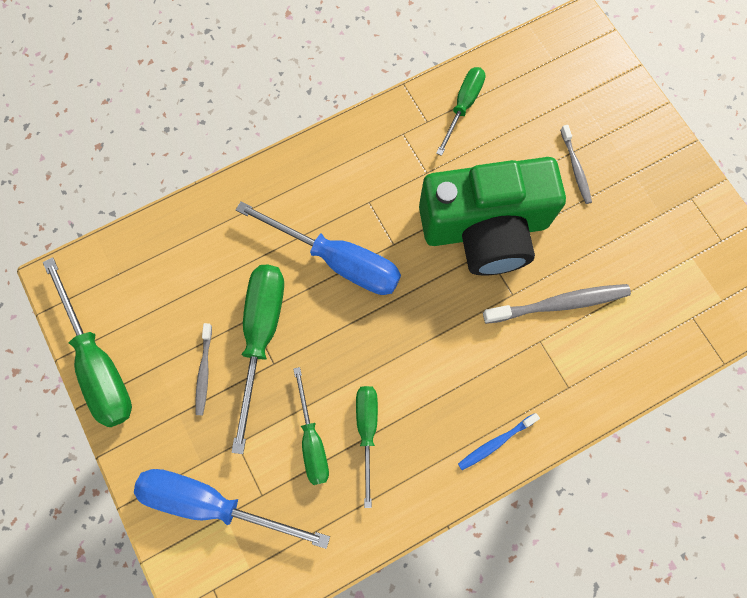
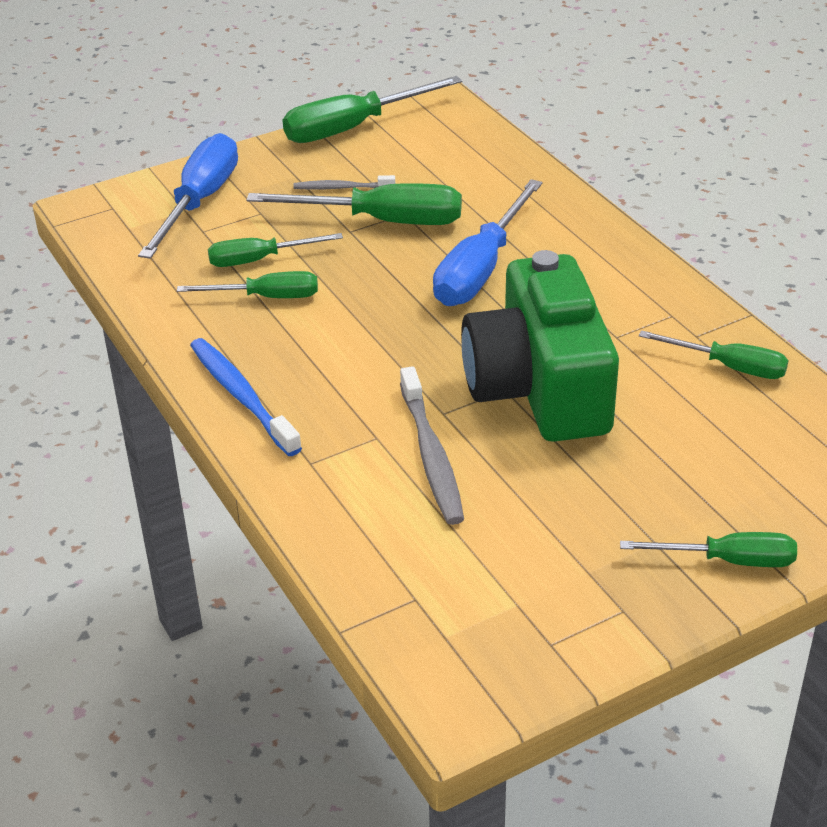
camera: 90 degrees right, 35 degrees down
(496, 442) = (242, 397): blue toothbrush -> blue toothbrush, size x1.69
(575, 168) = (652, 477): grey toothbrush -> none
(646, 136) = (728, 561): none -> green screwdriver

